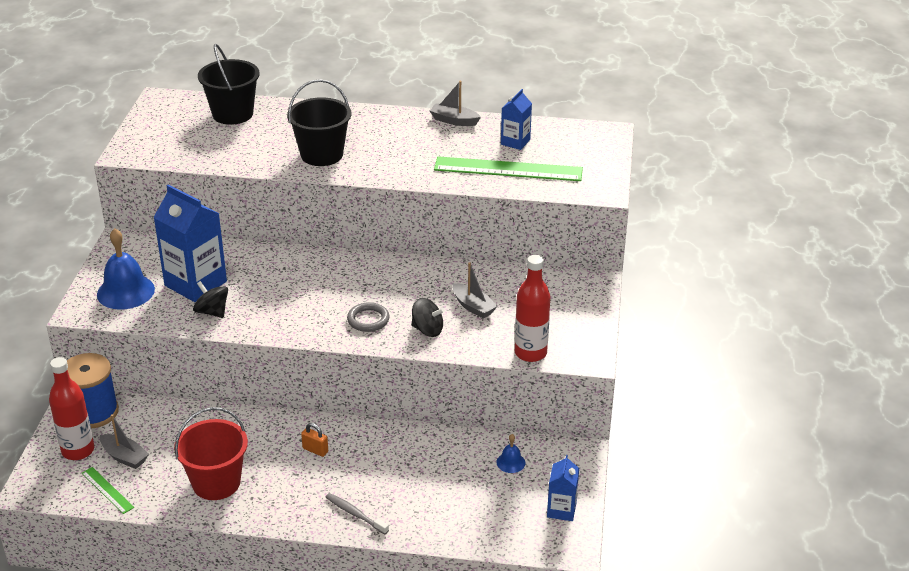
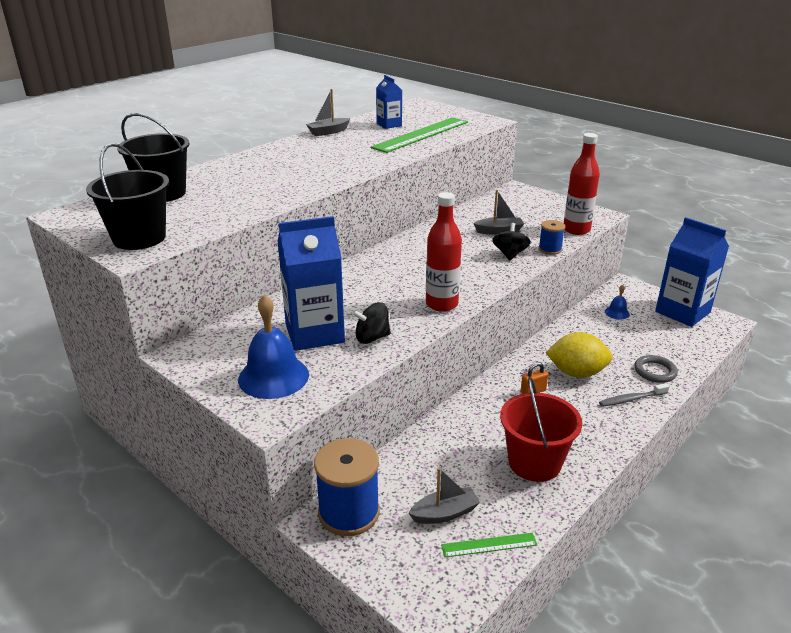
camera: 55 degrees left, 5 degrees down
(78, 450) = (403, 547): red bottle -> red bottle (441, 304)
(321, 155) = (296, 179): black bucket -> black bucket (139, 238)
(368, 320) = (470, 272): grey ring -> grey ring (655, 371)
(369, 467) = (576, 373): none -> yellow lemon
(427, 330) = (510, 254): black spinning top -> black spinning top turned 45 degrees counterclockwise
(464, 350) = (550, 249): none -> blue spool
(561, 510) = (682, 312): blue carton -> blue carton, size x1.88

